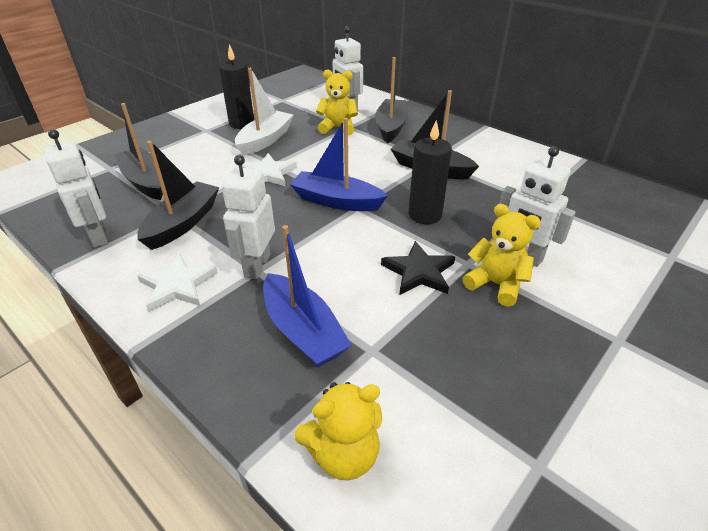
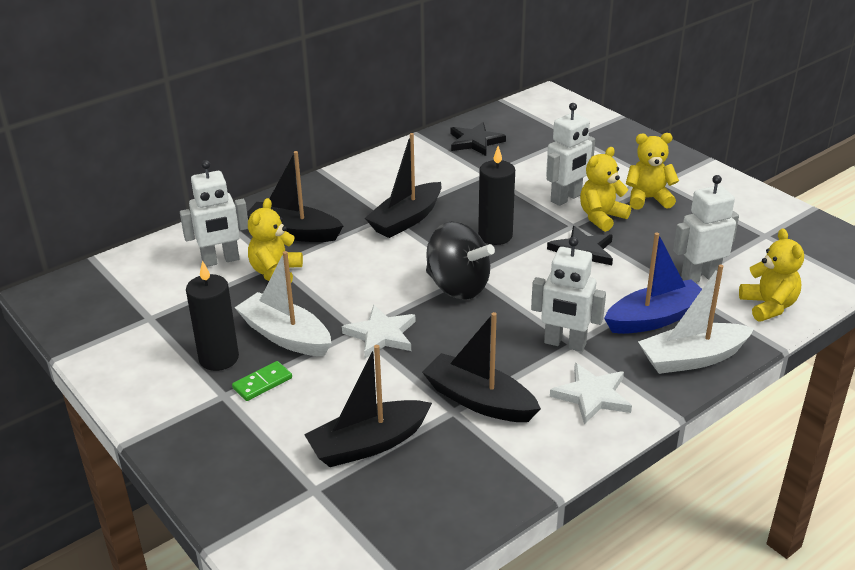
camera: 80 degrees left, 5 degrees down
(98, 236) = (494, 471): white robot -> white robot (699, 277)
(216, 139) = (262, 383): none -> green domino
(229, 363) = (692, 358): none -> white boat
(337, 201) = (457, 287): blue boat -> black spinning top
(564, 325) = (648, 199): none -> yellow teddy bear
(596, 191) = (475, 142): none -> black star

